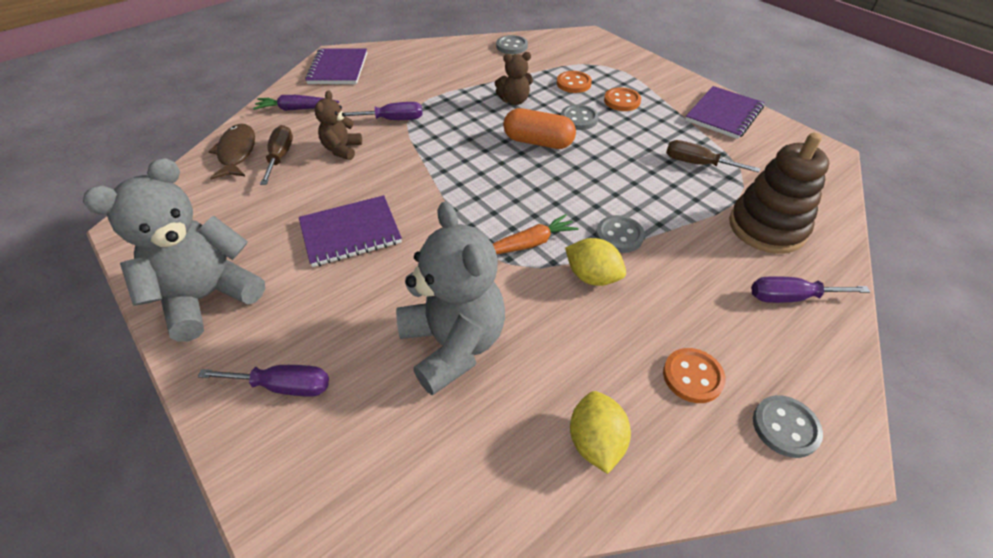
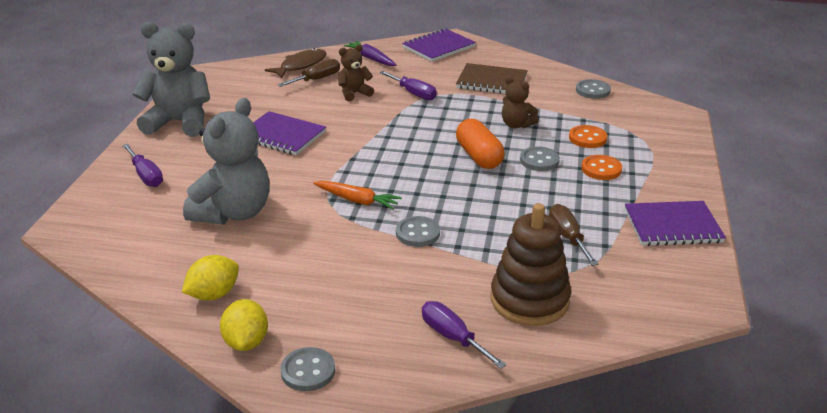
camera: 50 degrees right, 15 degrees down
(433, 76) = (491, 81): none -> brown notebook
(592, 277) = (357, 238): yellow lemon -> yellow lemon (246, 342)
(692, 376) = (310, 315): orange button -> none

